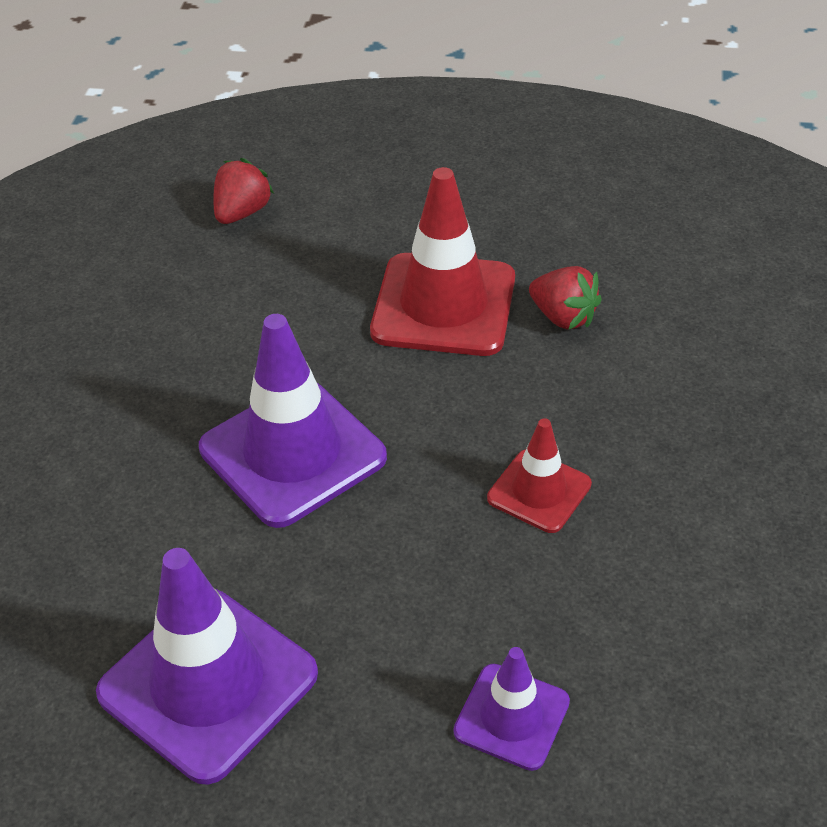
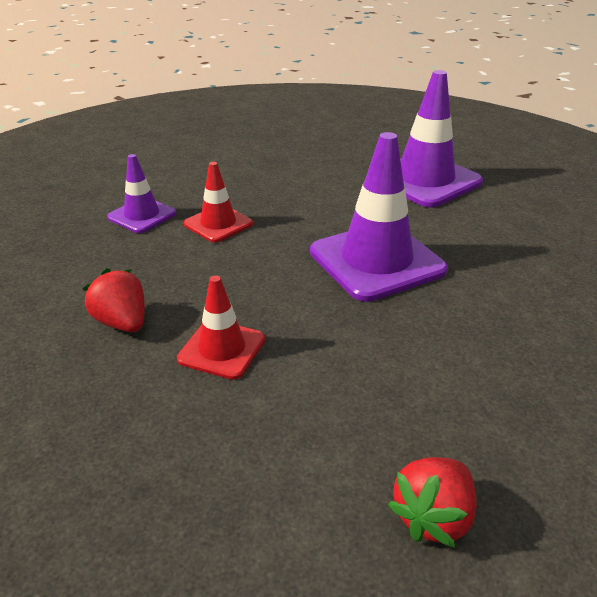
camera: 170 degrees left, 10 degrees down
(443, 305) = (222, 349): red traffic cone -> red traffic cone, size x0.55
(511, 717) = (279, 159): purple traffic cone -> purple traffic cone (142, 215)

